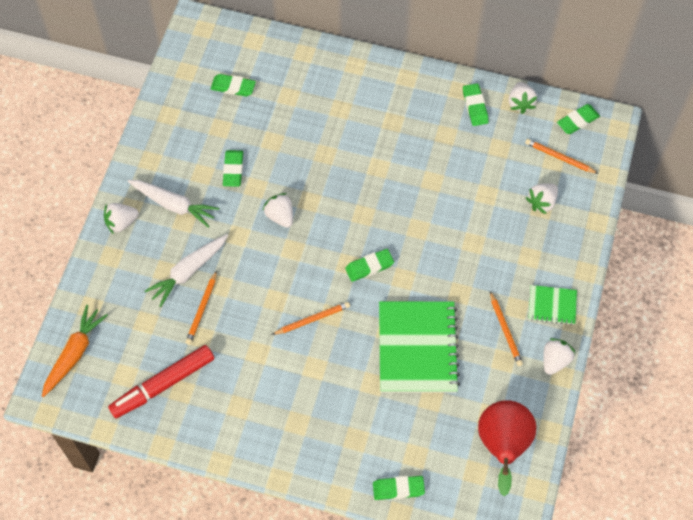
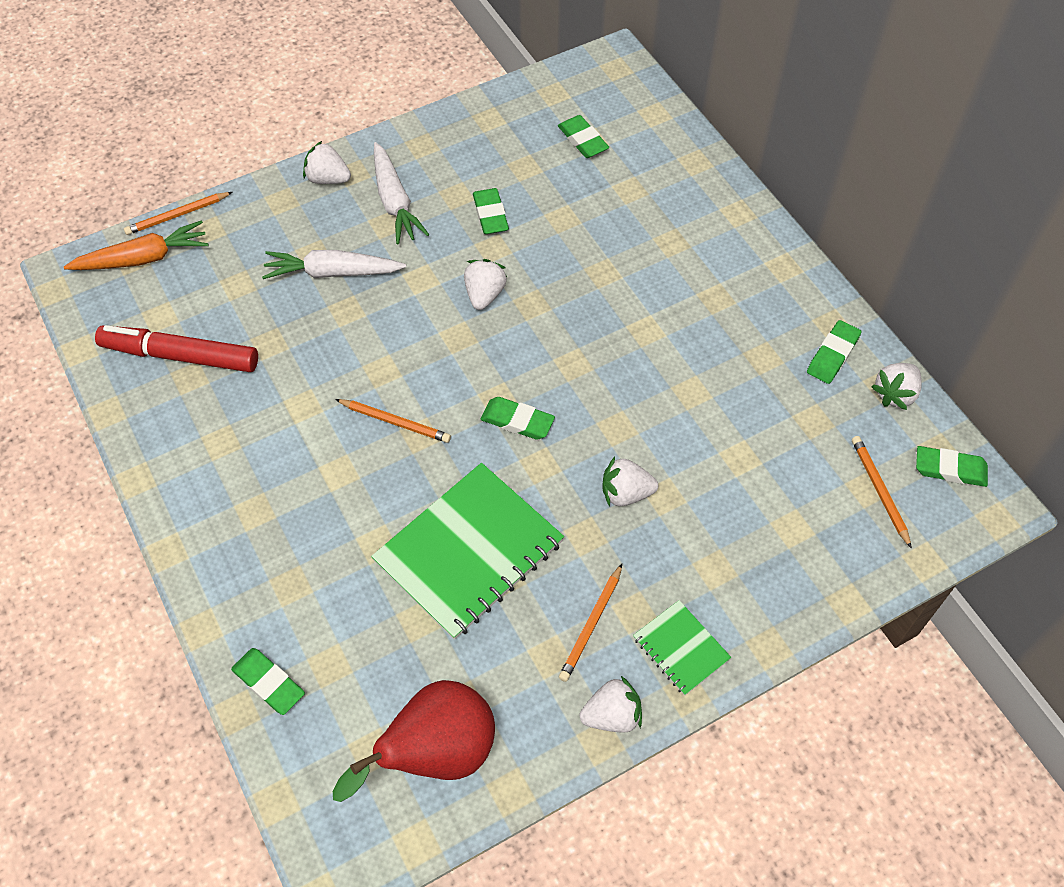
camera: 45 degrees right, 5 degrees down
(202, 309) = (302, 318): orange pencil -> orange pencil (177, 215)
(233, 170) = (490, 214): green eraser -> green eraser turned 60 degrees counterclockwise
(542, 202) = (800, 522): white strawberry -> white strawberry (626, 493)

